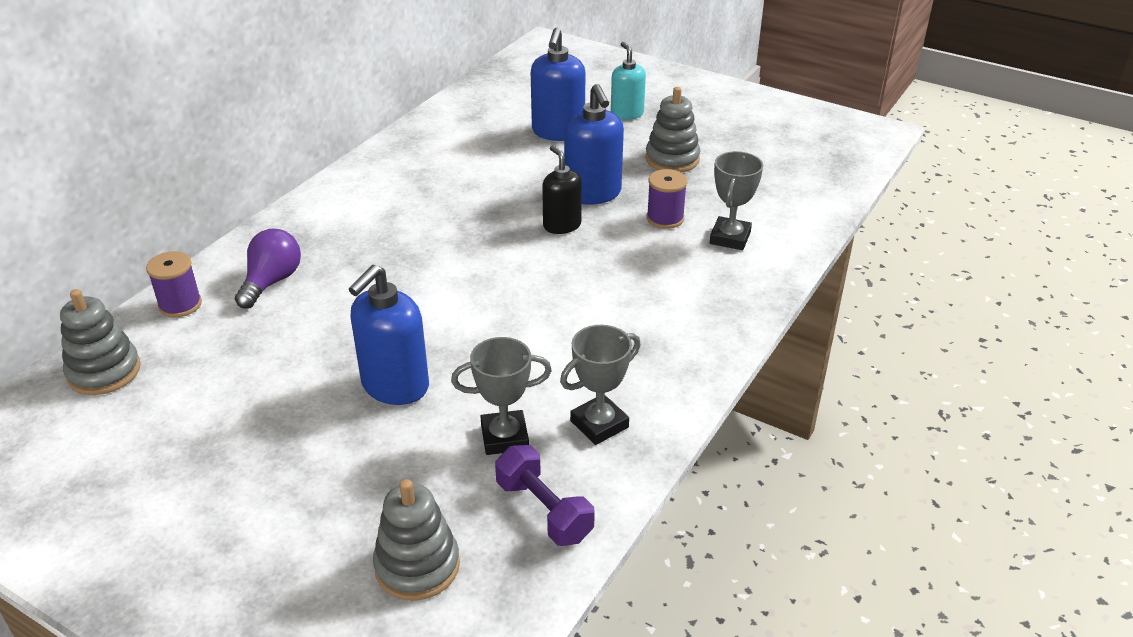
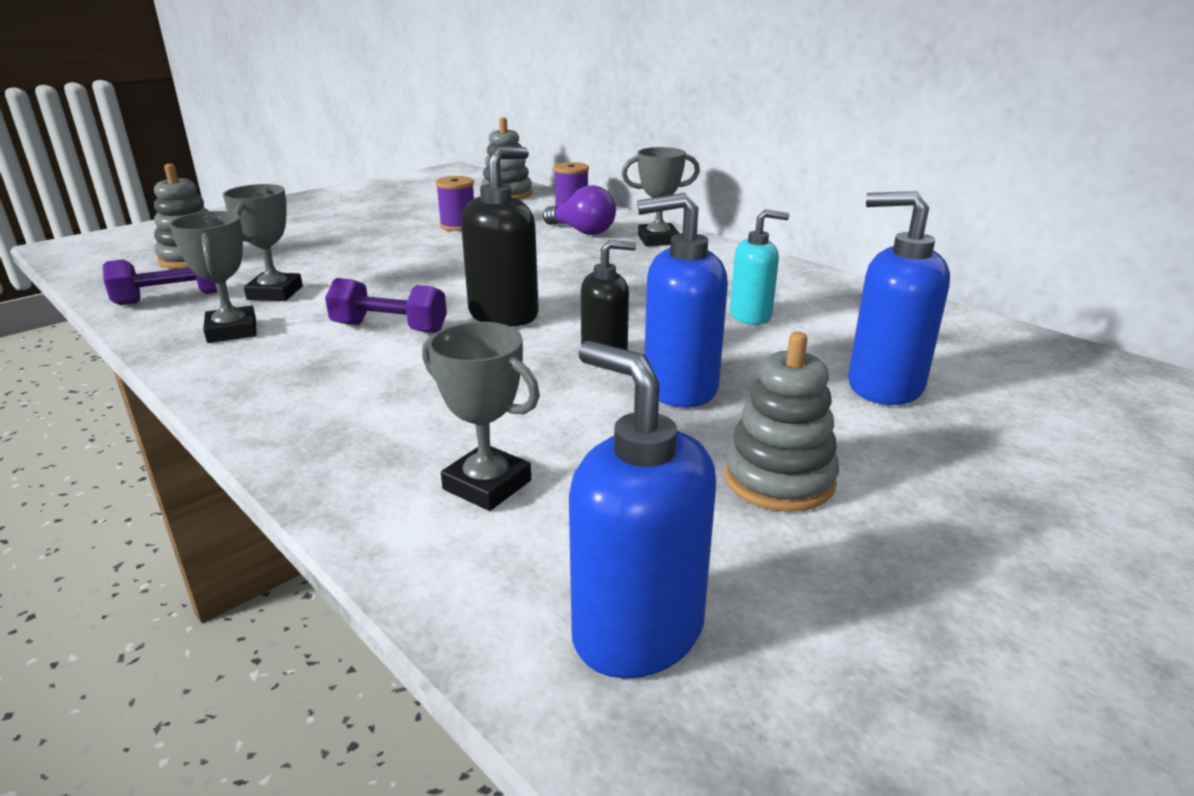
camera: 105 degrees right, 10 degrees down
(295, 233) = (658, 240): none -> grey trophy
(395, 386) = (393, 262): blue soap dispenser -> blue soap dispenser (637, 631)
(507, 282) = (504, 315): none -> black soap dispenser
(556, 334) = (389, 328): none -> purple dumbbell
(627, 114) = (971, 461): turquoise soap dispenser -> turquoise soap dispenser (751, 316)
(665, 218) = (581, 434): purple spool -> purple spool (458, 225)

